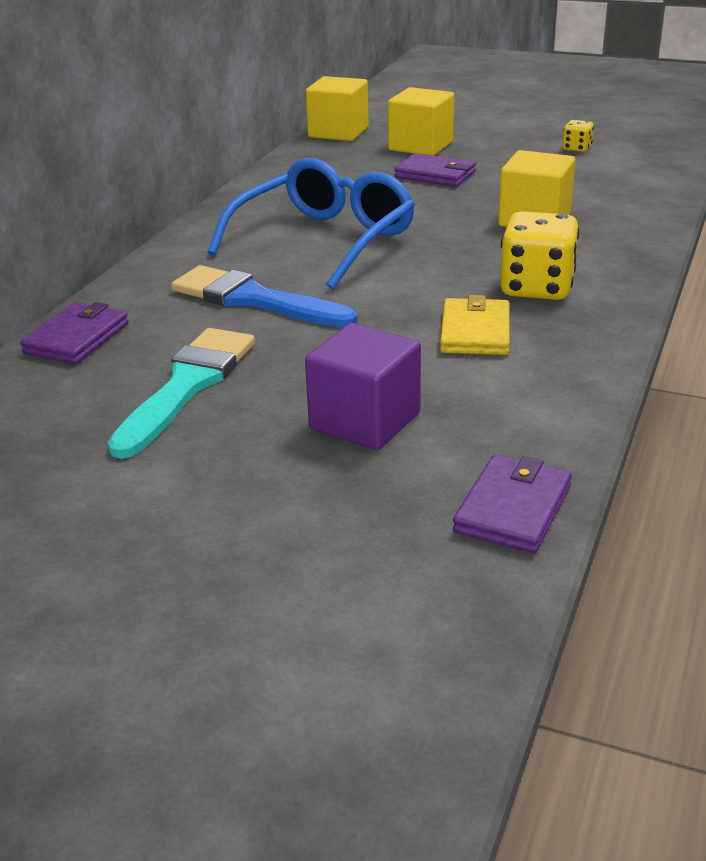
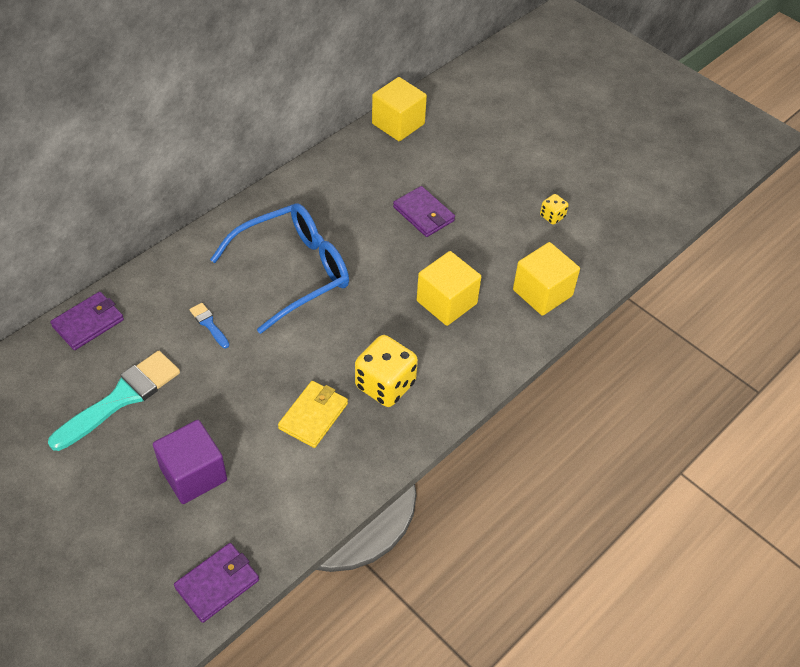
camera: 20 degrees right, 20 degrees up
(254, 300) = (209, 324): blue brush -> blue brush, size x0.45
(420, 146) = (442, 168): yellow cube -> yellow cube (542, 293)

